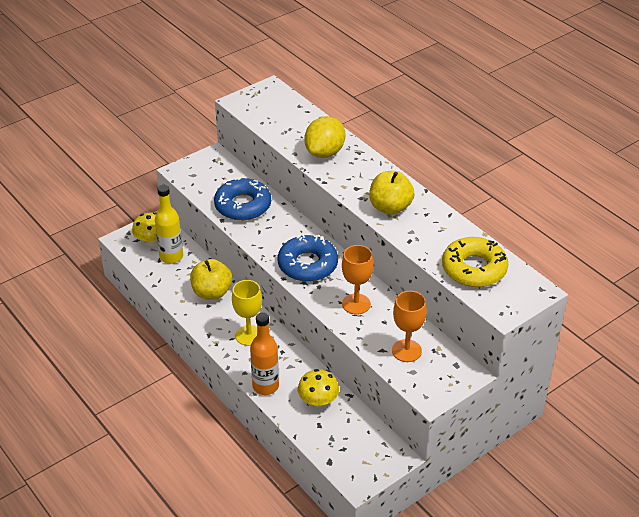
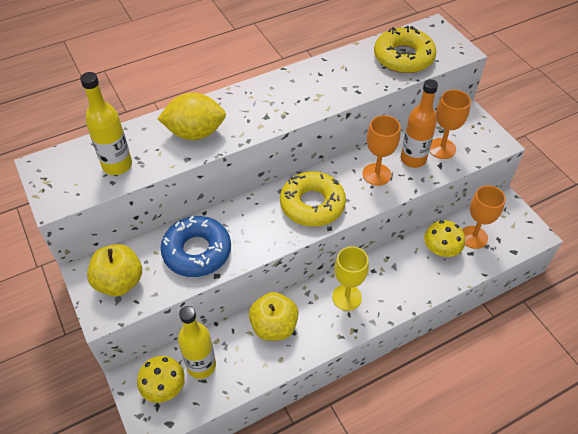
camera: 80 degrees left, 10 degrees up
(265, 386) = (420, 290): orange bottle -> orange bottle (413, 159)
(279, 121) = (117, 165): none -> yellow bottle
(307, 265) = (312, 204): blue donut -> yellow donut
(325, 152) = (195, 133): yellow lemon -> yellow lemon turned 45 degrees counterclockwise
(340, 427) = (473, 237): none -> orange goblet
(390, 207) = (304, 96): yellow apple -> yellow apple (119, 282)

